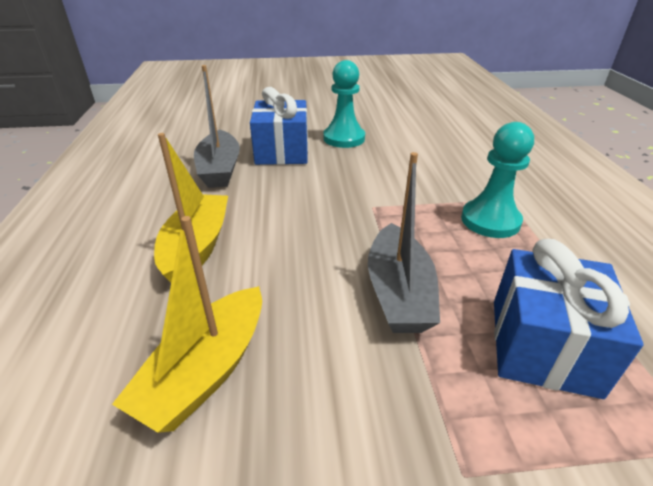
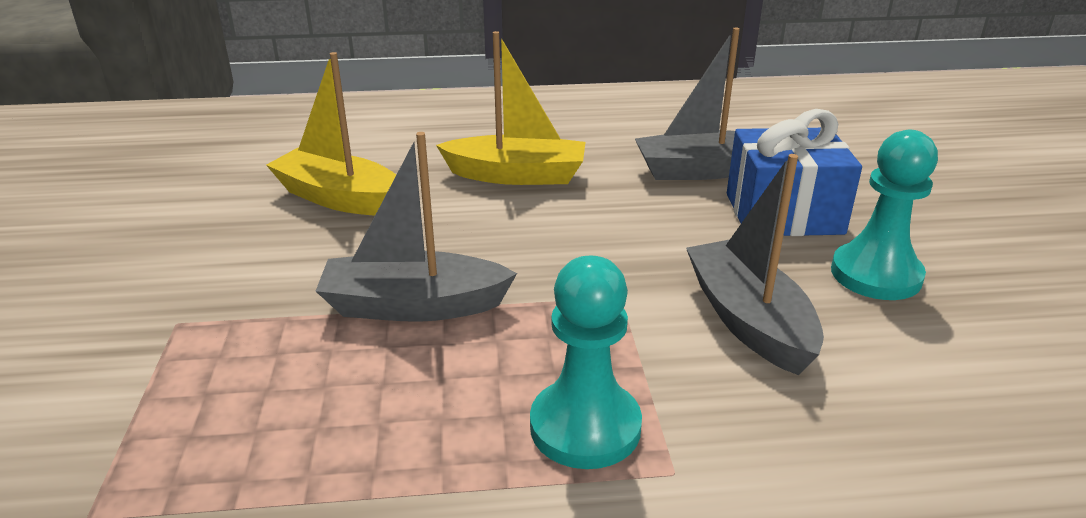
camera: 90 degrees right, 5 degrees down
(388, 171) = (748, 320): none -> grey boat
(543, 345) = (287, 413): blue gift -> none

